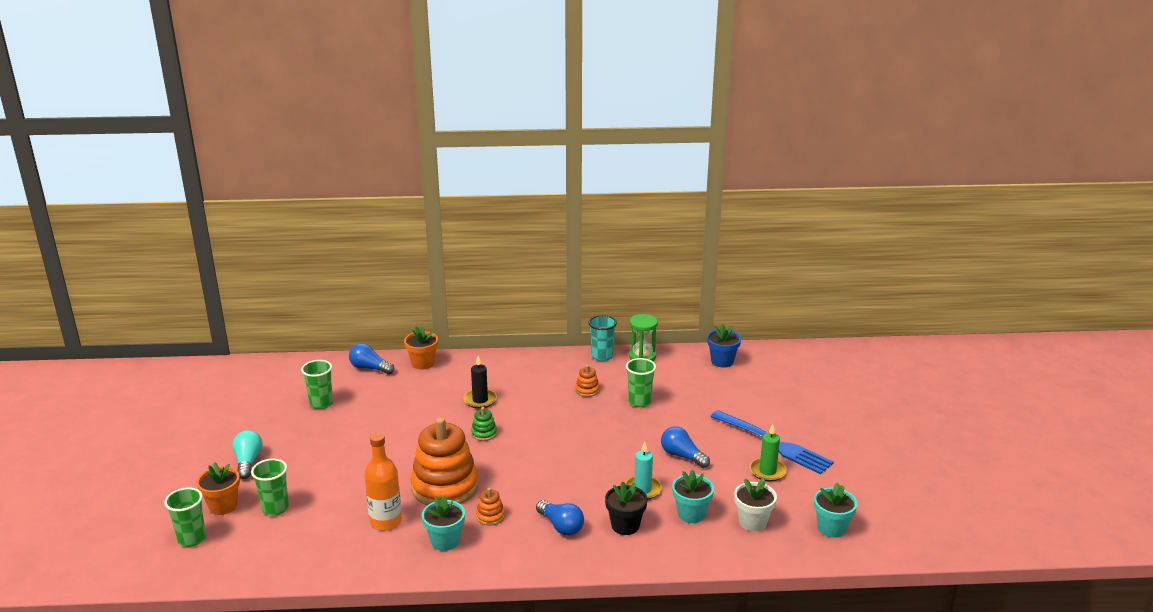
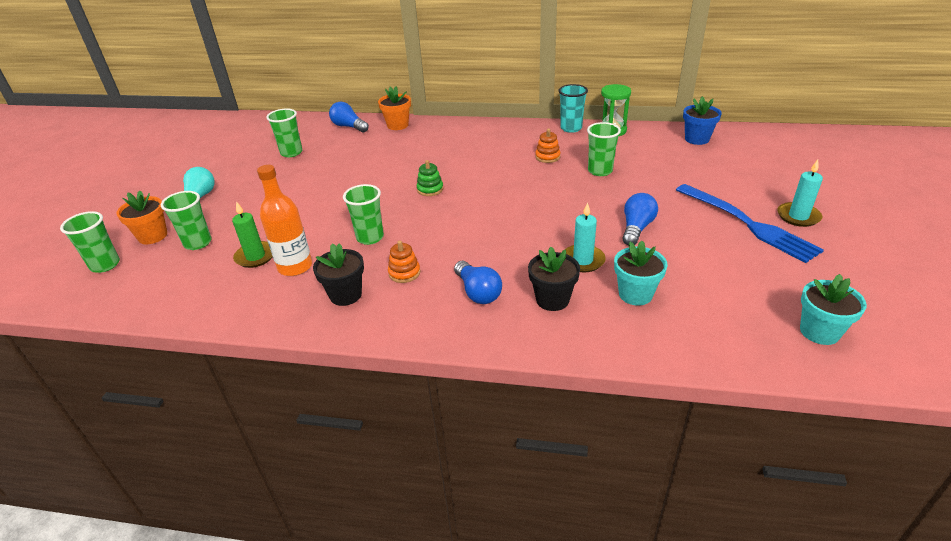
camera: 15 degrees right, 10 degrees up
(445, 487) = (370, 237): orange stacking toy -> green cup
(445, 541) = (345, 295): turquoise flower pot -> black flower pot
(480, 400) = (438, 159): black candle -> none
(682, 456) = (636, 228): blue light bulb -> blue light bulb turned 60 degrees clockwise
(752, 522) = (712, 312): white flower pot -> none
(767, 471) = (737, 254): green candle -> green candle (255, 256)
(813, 433) = (798, 216): none -> turquoise candle

